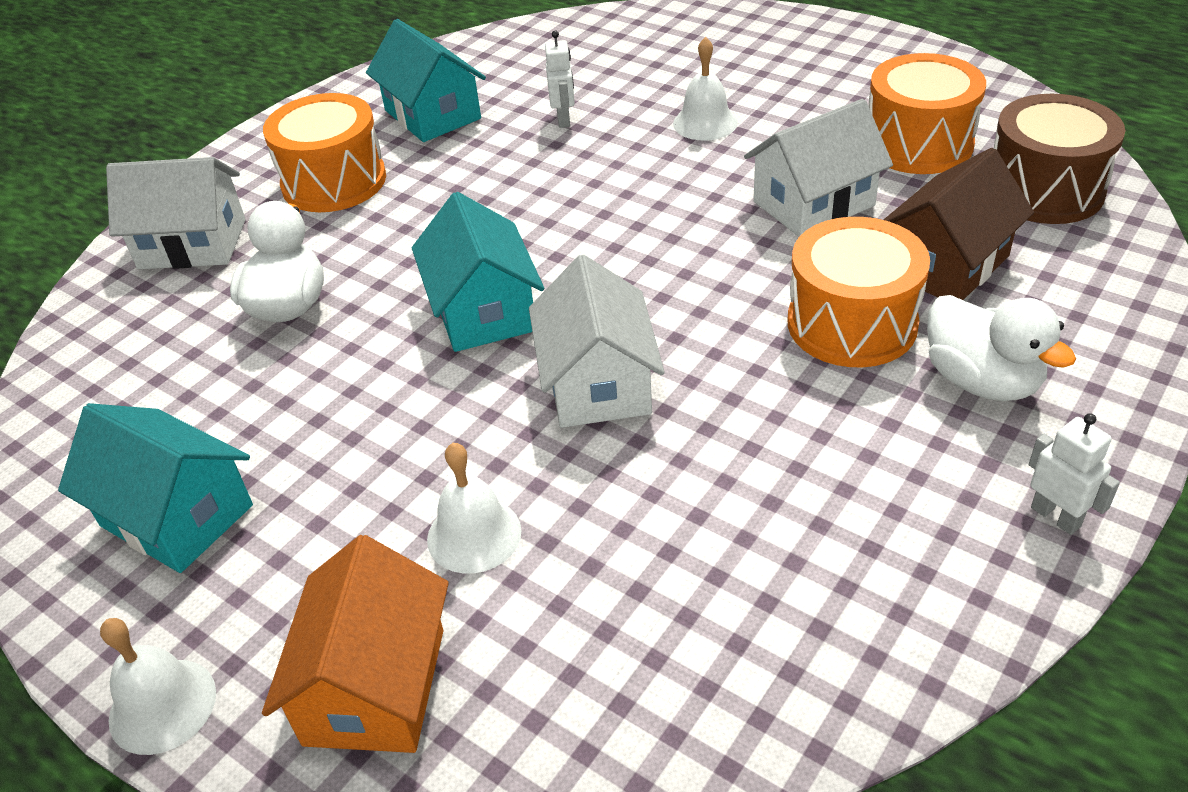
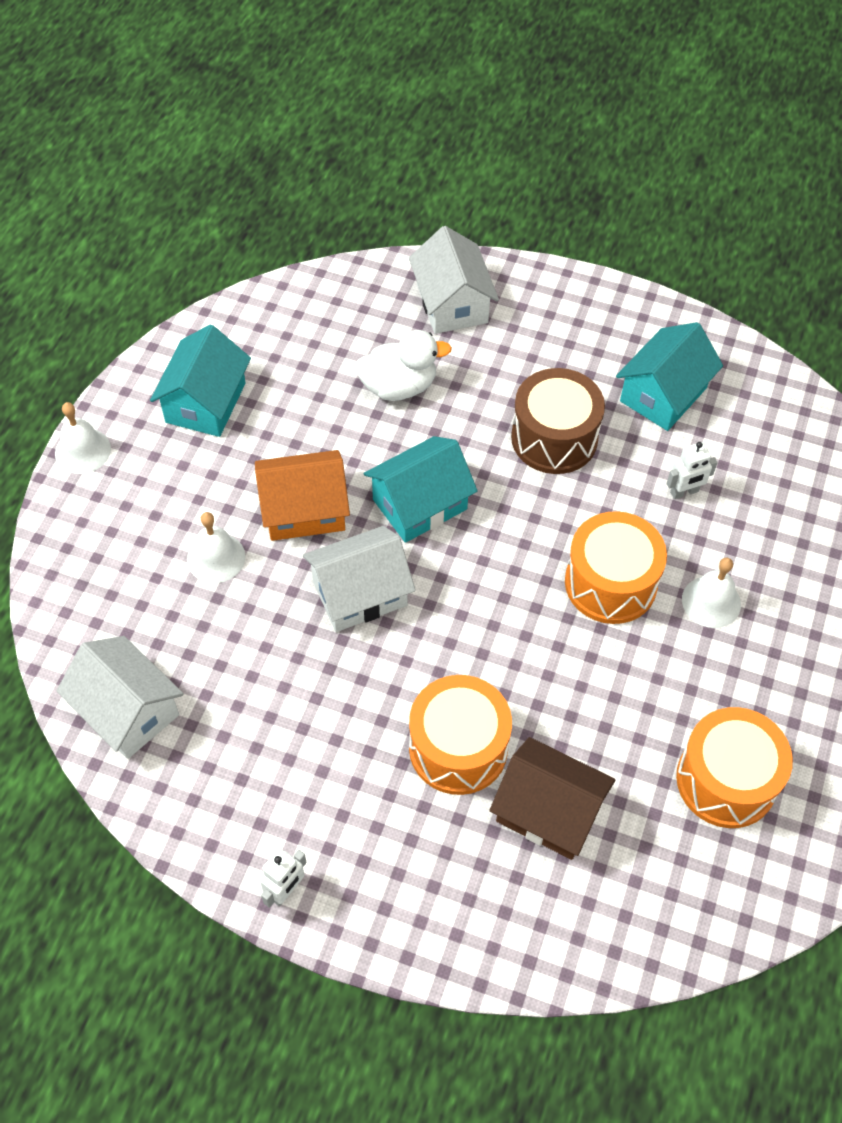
camera: 70 degrees right, 15 degrees up
(334, 181) = (549, 360): orange drum -> orange drum (610, 583)
(375, 686) = (106, 541): orange house -> orange house (304, 510)
(813, 203) = (609, 704): white house -> white house (128, 710)
(982, 381) = (411, 841): white duck -> none
(1044, 190) = (679, 889): brown drum -> brown drum (554, 438)

